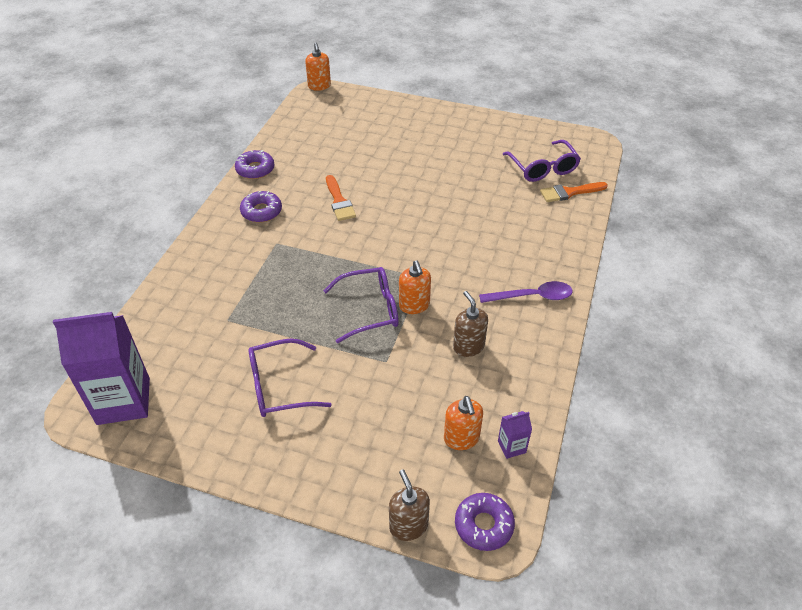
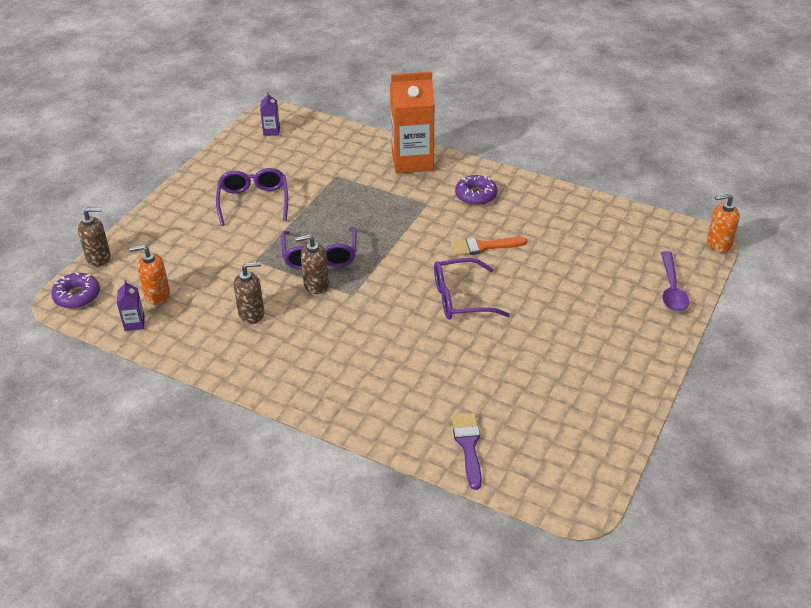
camera: 100 degrees right, 5 degrees down
(123, 401) = (271, 131): purple carton -> purple carton, size x0.42
(200, 261) = (412, 161): none -> orange carton
(255, 169) = (546, 192): purple donut -> none
(414, 305) = (316, 284): orange soap dispenser -> brown soap dispenser
(532, 297) = (299, 371): purple spoon -> purple spoon (671, 289)
(543, 168) = (523, 429): purple glasses -> purple glasses (460, 299)
(569, 192) = (468, 445): orange brush -> purple brush

